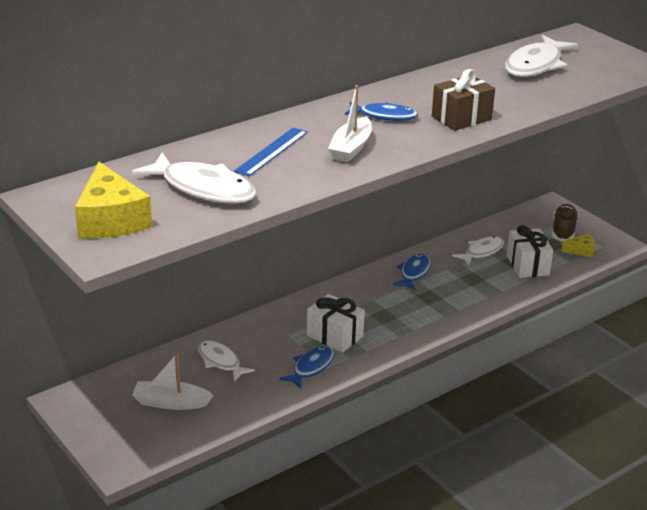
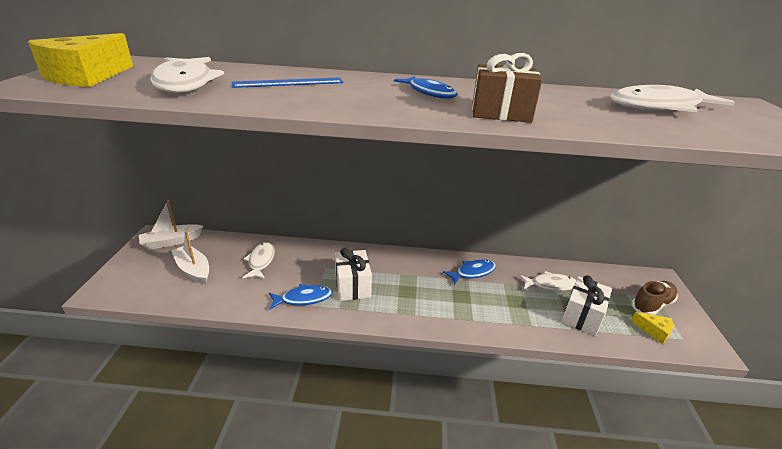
camera: 40 degrees right, 0 degrees up
(351, 148) = (350, 98): white boat -> white boat (171, 241)

